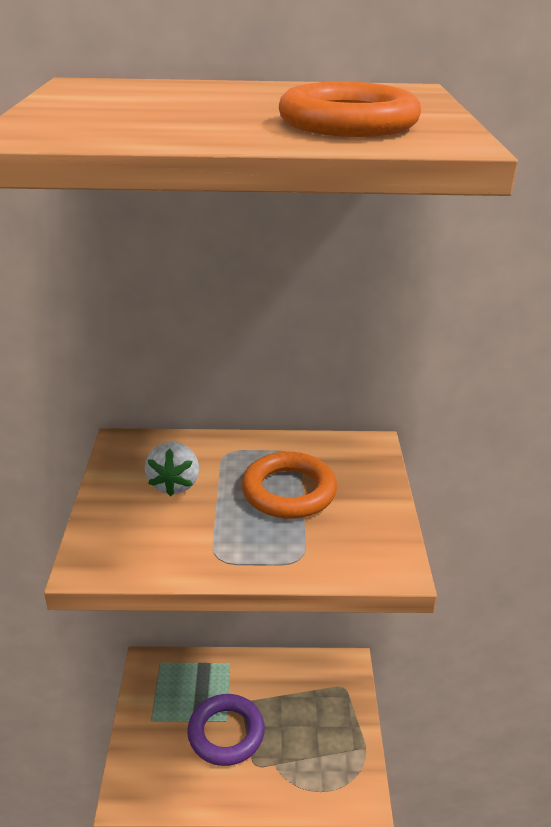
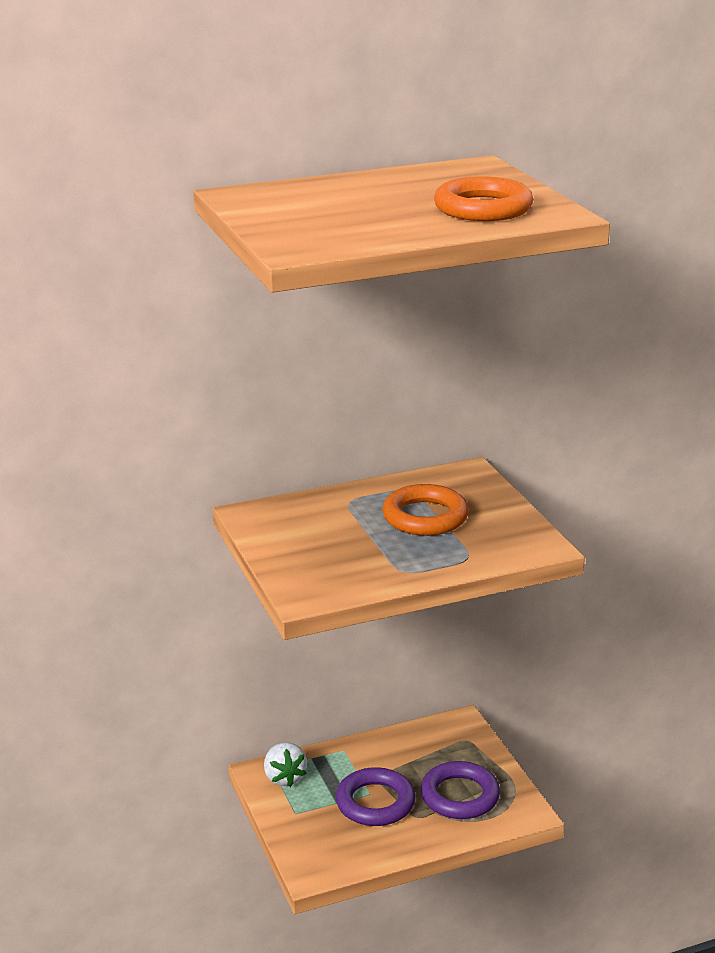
camera: 20 degrees left, 5 degrees down
(174, 484) = (323, 532): white strawberry -> white strawberry (284, 777)
(306, 753) = (460, 796): none -> purple ring

